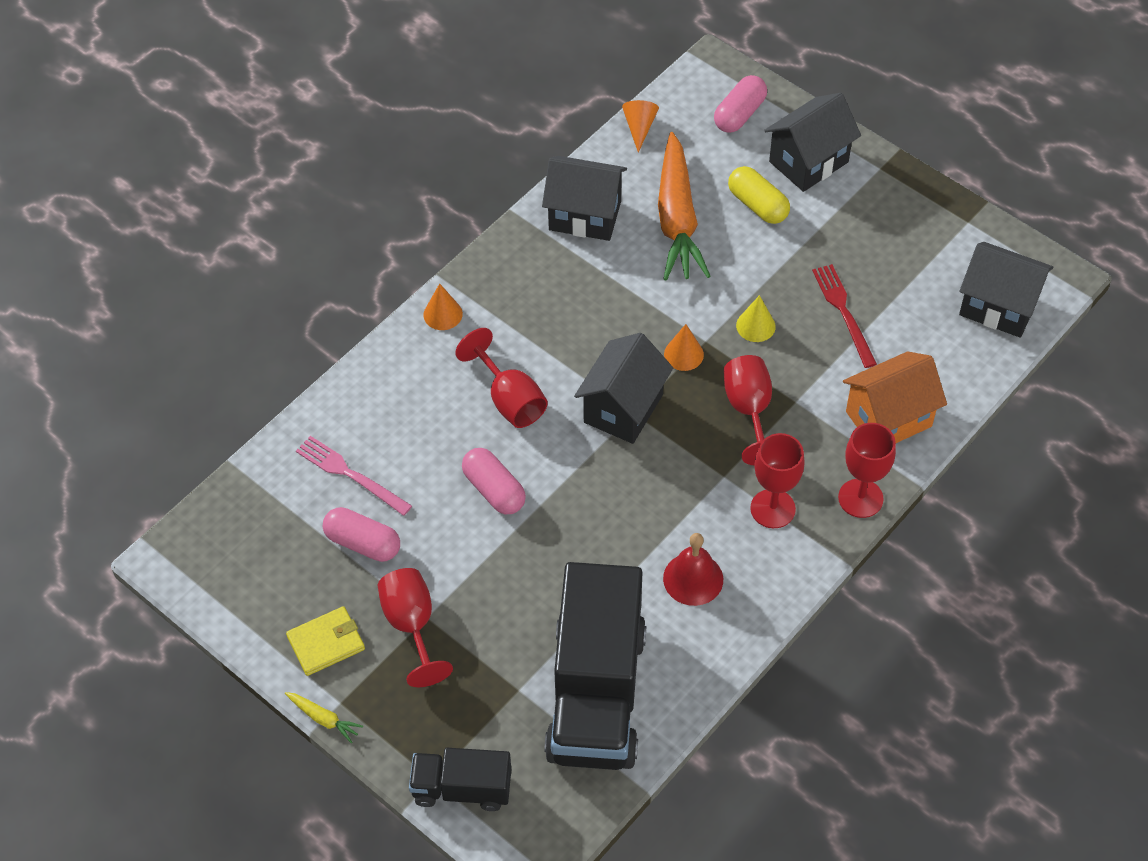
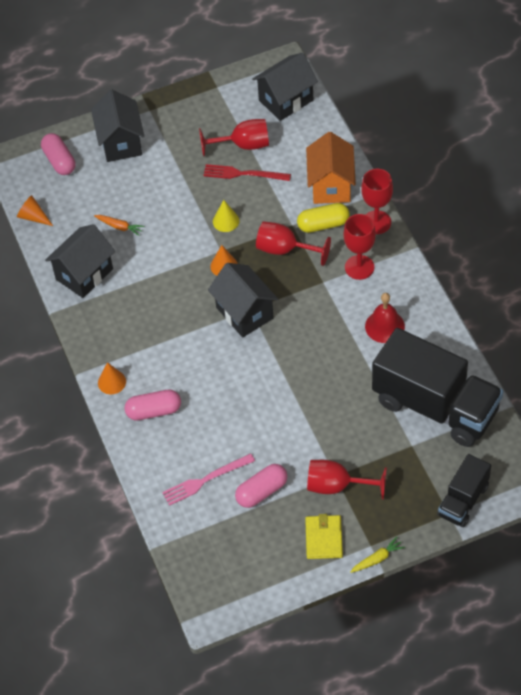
camera: 60 degrees left, 0 degrees up
(494, 490) = (264, 404): pink capsule -> pink capsule (154, 411)
(509, 399) = (201, 370): red goblet -> red goblet (243, 145)
(677, 219) = (119, 227): orange carrot -> orange carrot, size x0.40
(757, 205) = (136, 182): yellow capsule -> yellow capsule (323, 224)

